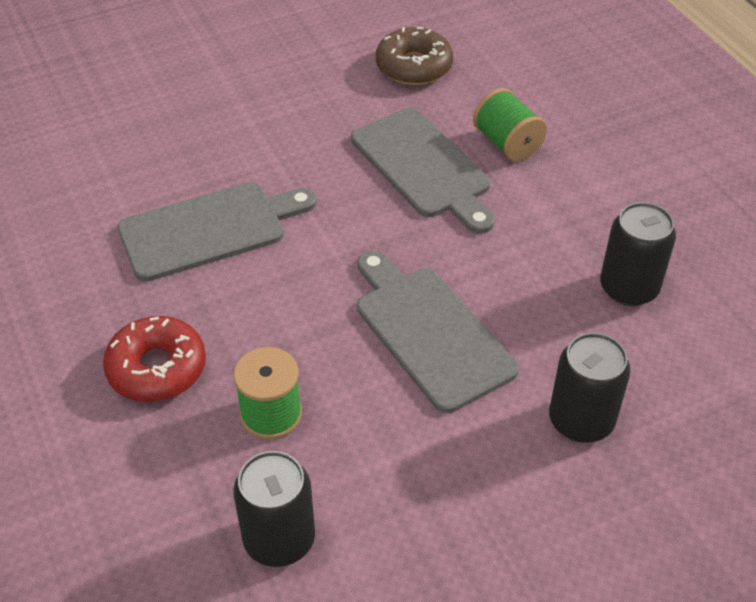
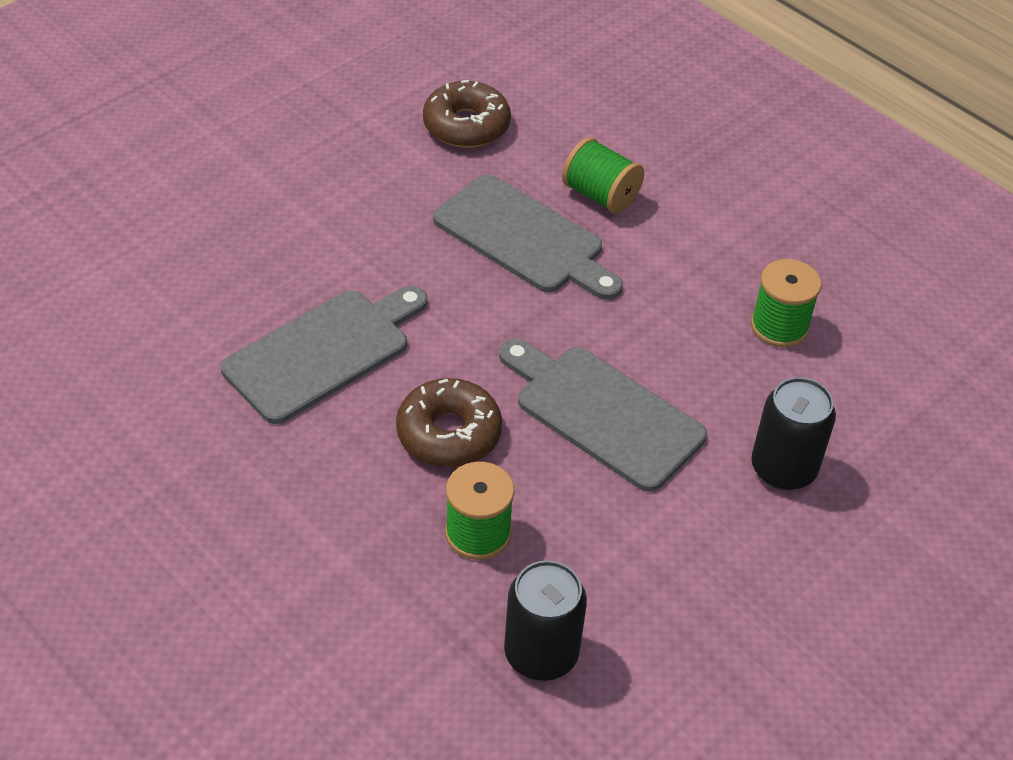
camera: 20 degrees left, 0 degrees up
(157, 368) = (336, 513): red donut -> none
(284, 320) = (449, 433): none -> brown donut
(628, 288) = (779, 326): black can -> green spool

